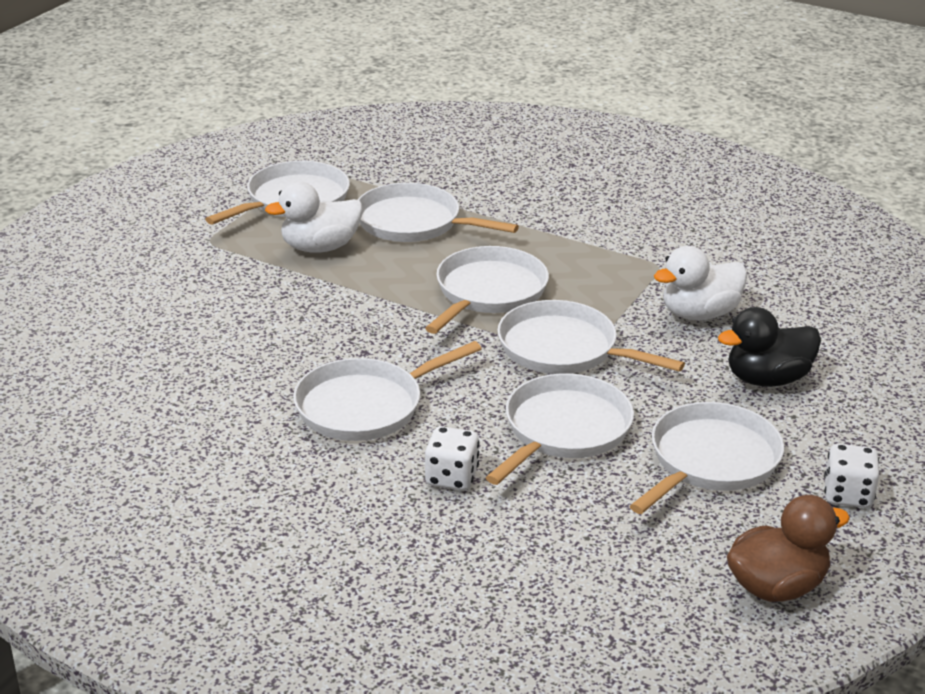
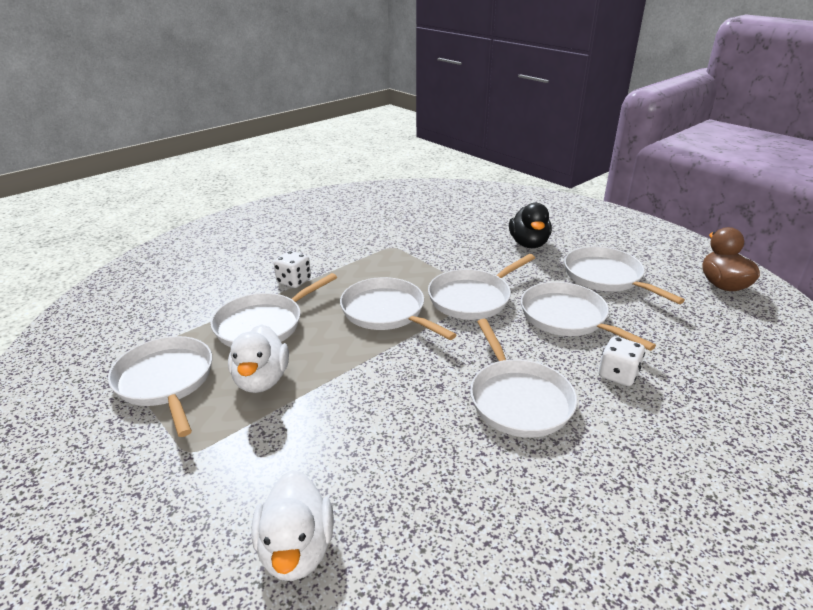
camera: 70 degrees left, 0 degrees up
(699, 314) = (453, 247): white duck -> white duck (296, 549)
(847, 495) = (639, 248): white dice -> white dice (294, 281)

